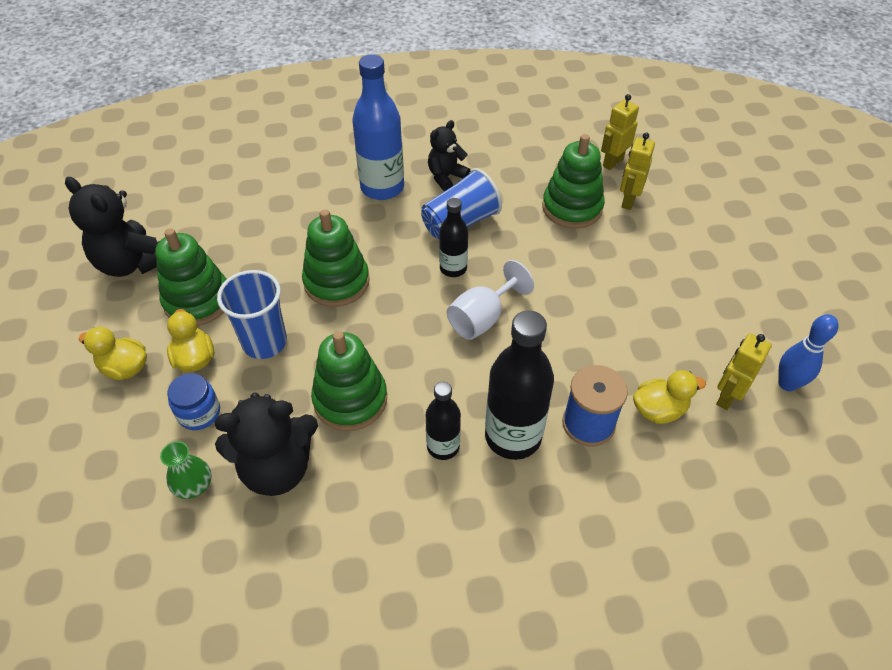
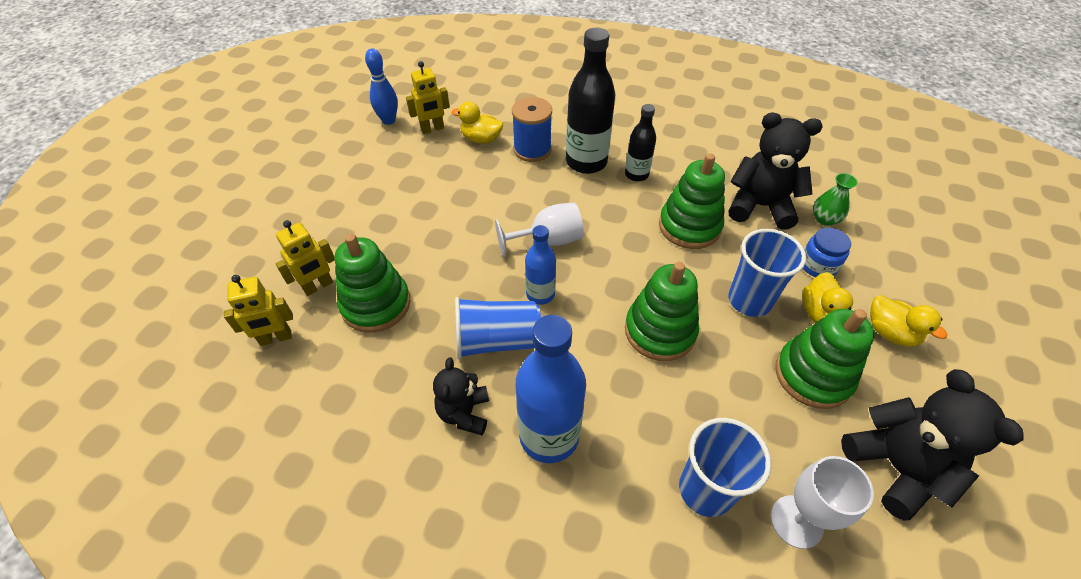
camera: 150 degrees left, 0 degrees up
(203, 208) = (796, 521): none -> white goblet
(266, 201) = (705, 490): none -> blue cup
(446, 177) = (464, 413): black teddy bear -> black teddy bear turned 105 degrees clockwise
(453, 268) = (540, 294): black bottle -> blue bottle

